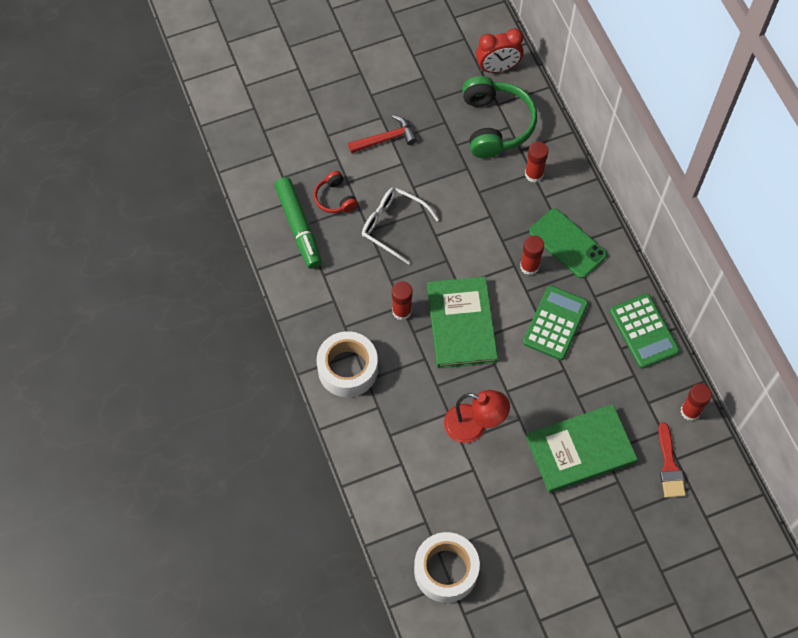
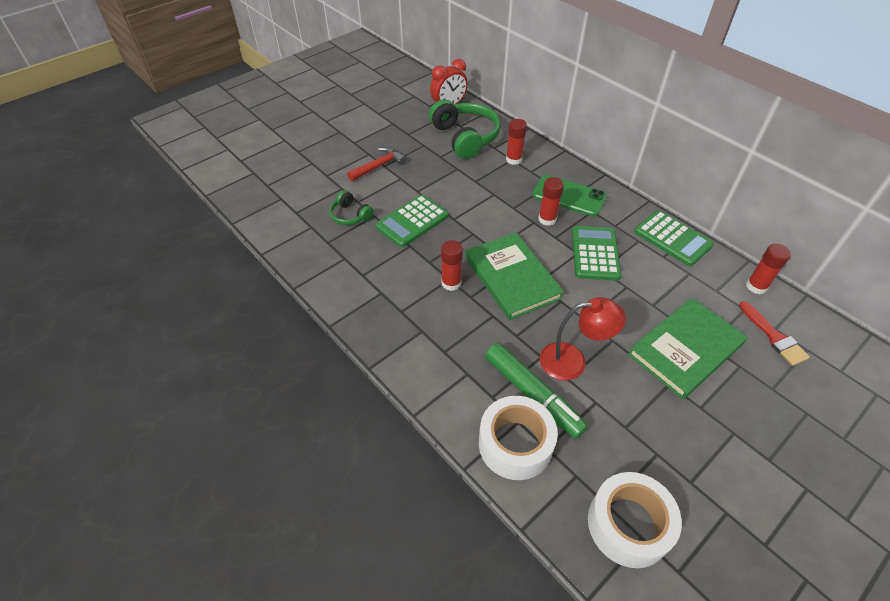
camera: 20 degrees left, 15 degrees down
(299, 227) = (324, 244): green marker -> green marker (533, 394)
(335, 198) = (350, 215): red headphones -> green headphones
(348, 369) = (420, 347): white tape -> white tape (515, 444)
(393, 226) = (412, 221): white glasses -> green calculator

